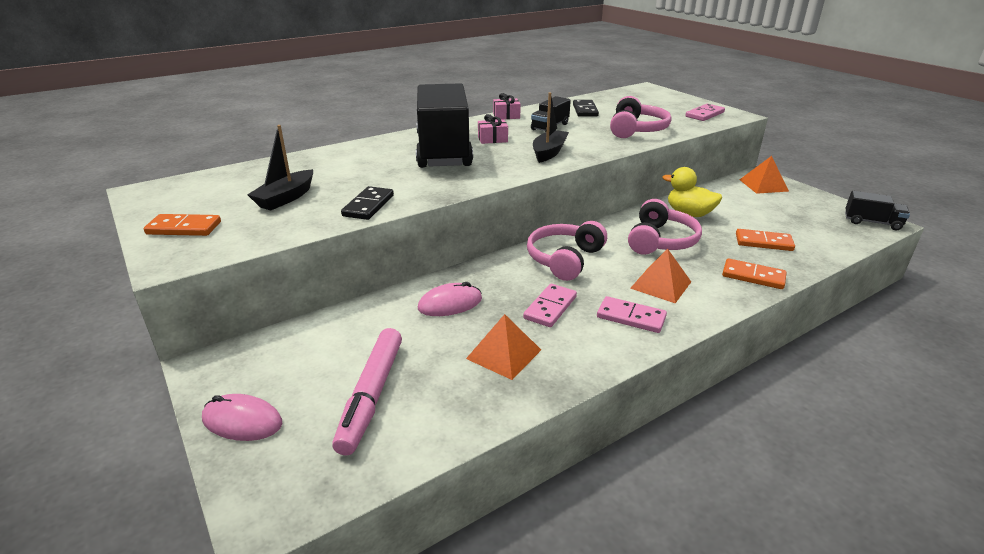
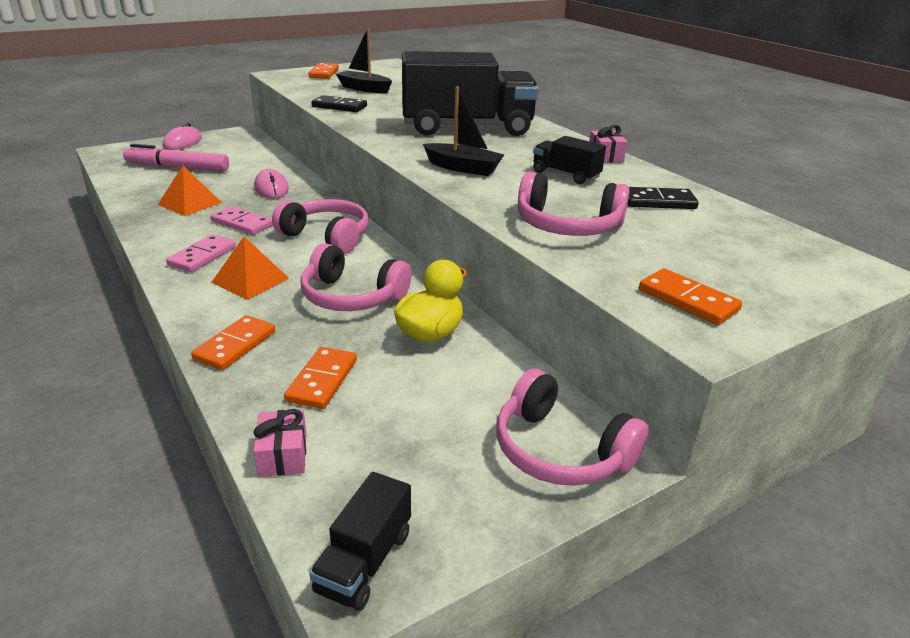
camera: 90 degrees right, 0 degrees up
(492, 139) = (509, 146): pink gift -> pink gift (282, 455)
(704, 114) = (688, 300): pink domino -> orange domino
(763, 185) = (560, 450): orange pyramid -> pink headphones

